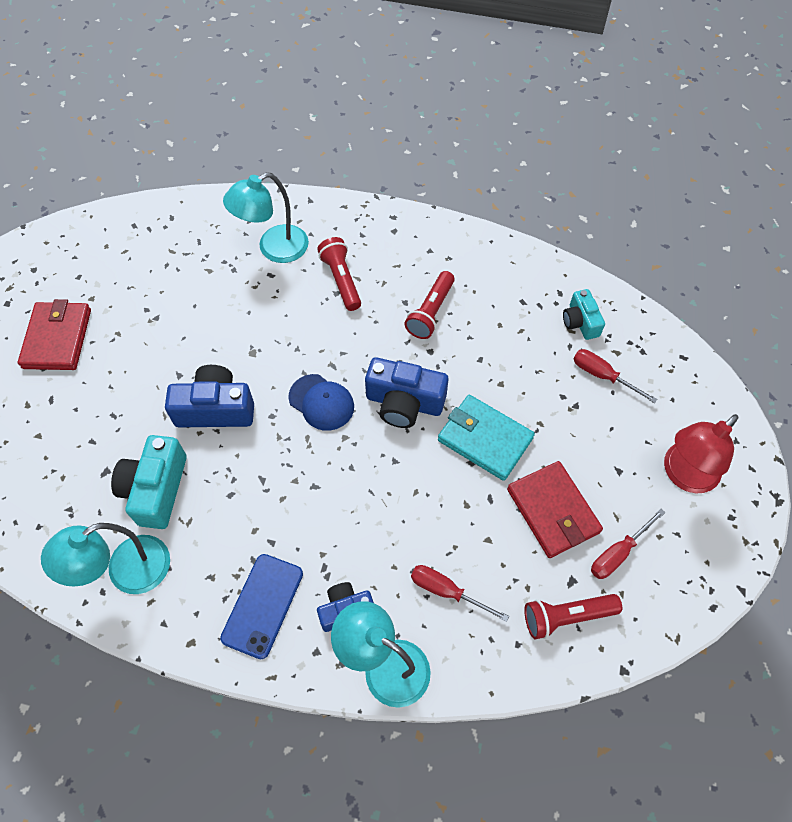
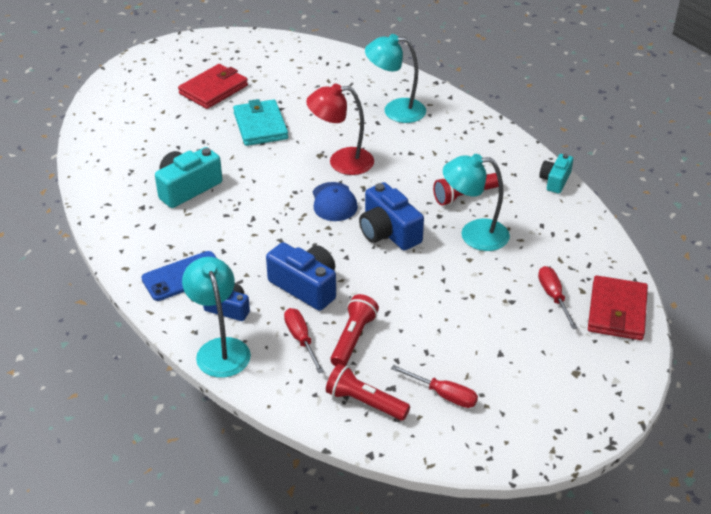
camera: 40 degrees right, 20 degrees down
(127, 572) = (128, 216): turquoise lamp -> turquoise lamp (474, 235)
(215, 409) = (265, 170): blue camera -> blue camera (306, 286)
(341, 280) = (422, 148): red flashlight -> red flashlight (353, 338)
(484, 439) = (421, 281): turquoise wallet -> turquoise wallet (260, 126)
(553, 511) = (423, 345): red wallet -> red wallet (617, 311)
(580, 322) = (573, 259): turquoise camera -> turquoise camera (555, 181)
(618, 553) = (443, 395): red screwdriver -> red screwdriver turned 150 degrees counterclockwise
(683, 475) = (549, 385): red lamp -> red lamp (341, 162)

